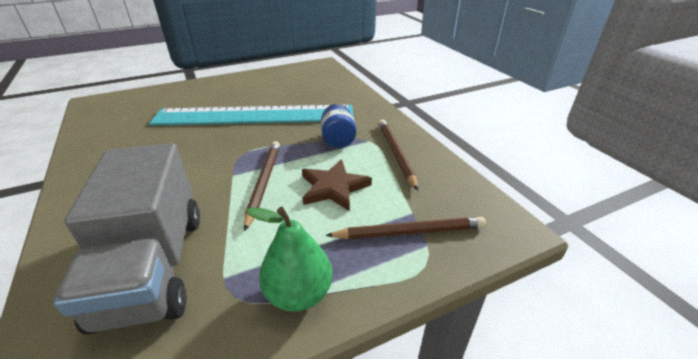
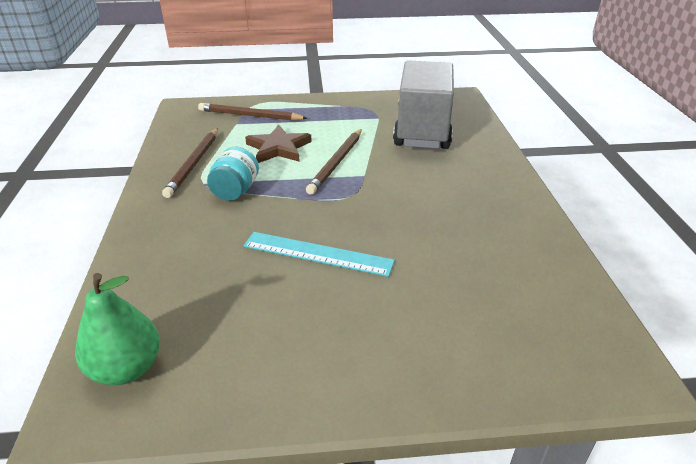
camera: 160 degrees left, 0 degrees up
(255, 116) = (318, 253): turquoise ruler -> turquoise ruler, size x0.49
(299, 293) = (337, 106): green pear -> green pear (127, 368)
(338, 140) = (235, 191): blue jar -> turquoise jar

